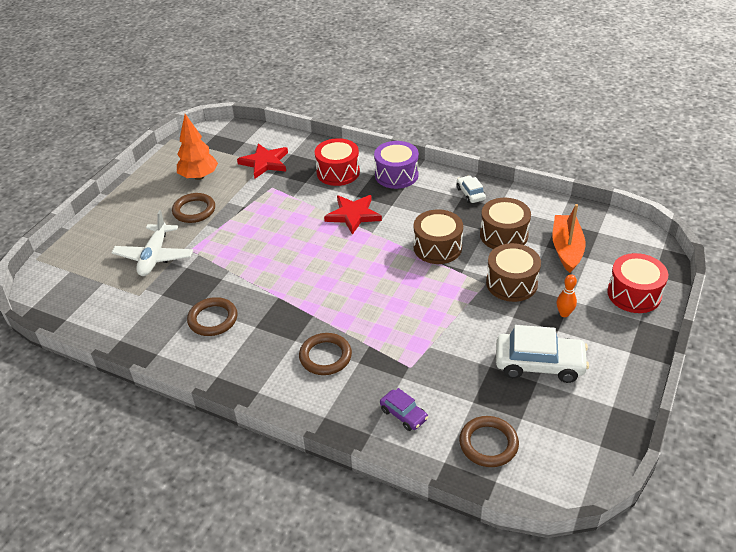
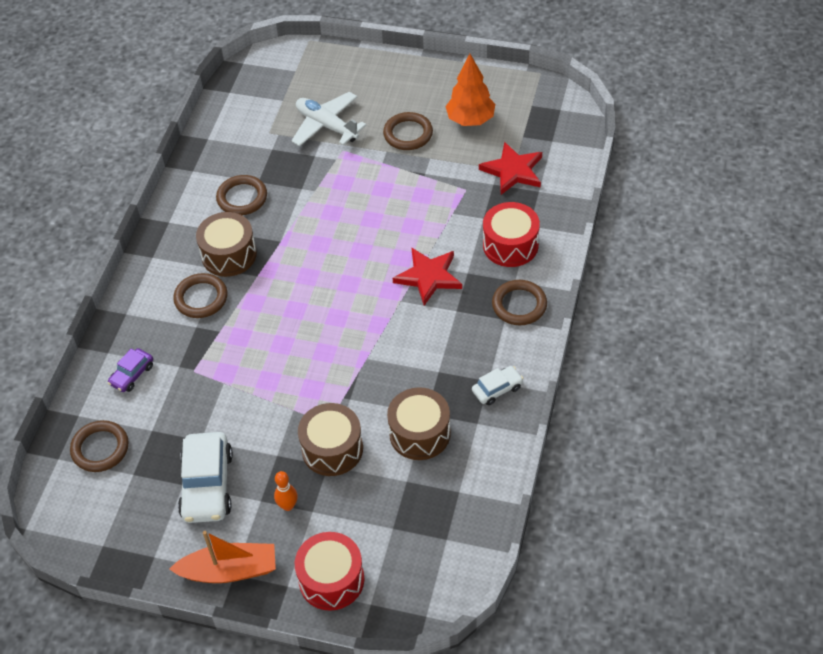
camera: 80 degrees right, 10 degrees up
(154, 256) = (326, 126): white plane -> white plane turned 45 degrees clockwise
(396, 175) = (519, 305): purple drum -> brown ring
(437, 247) = (384, 368): brown drum -> brown drum (229, 255)
(566, 249) = (405, 503): orange boat -> orange boat (230, 570)

